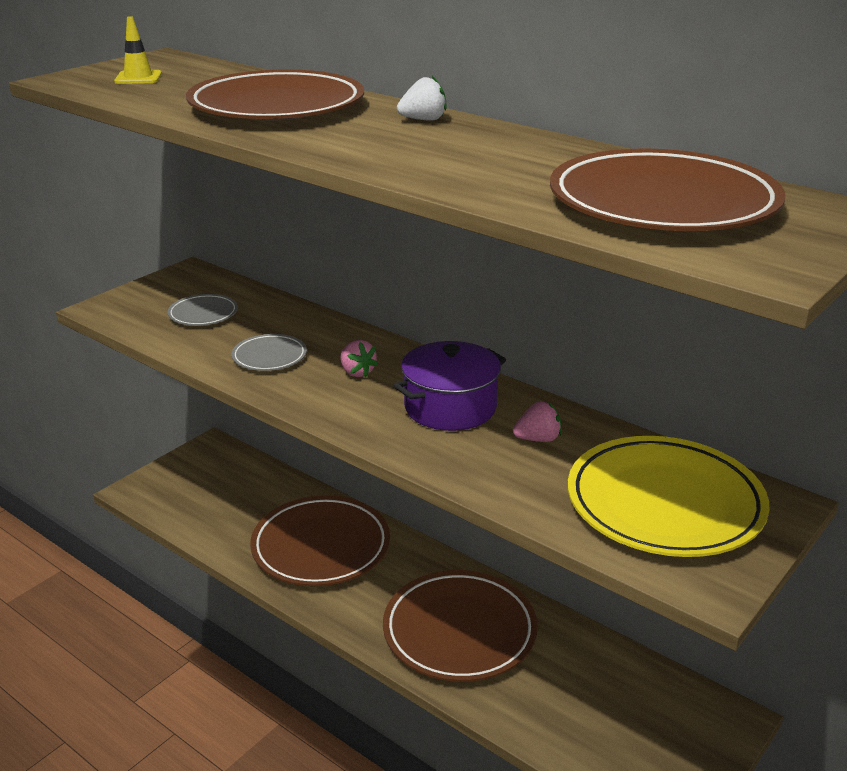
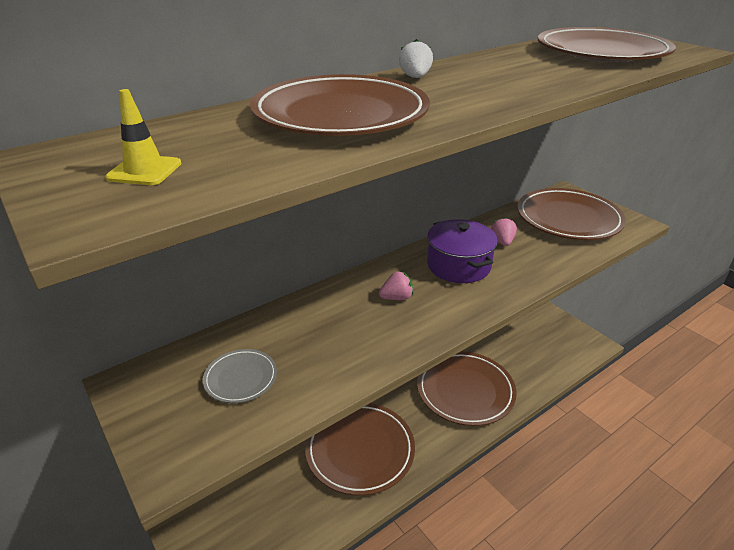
camera: 75 degrees left, 5 degrees up
(269, 357) = (352, 341): grey plate -> none
(664, 504) = (568, 219): yellow plate -> brown plate

